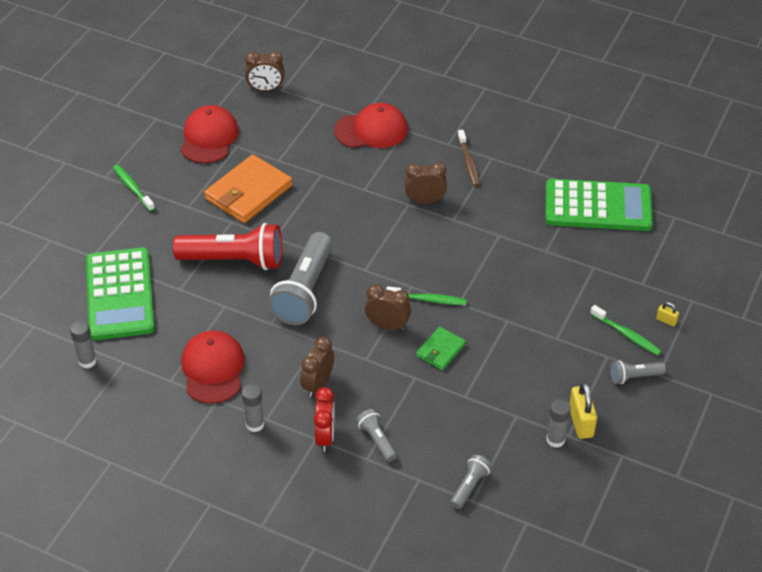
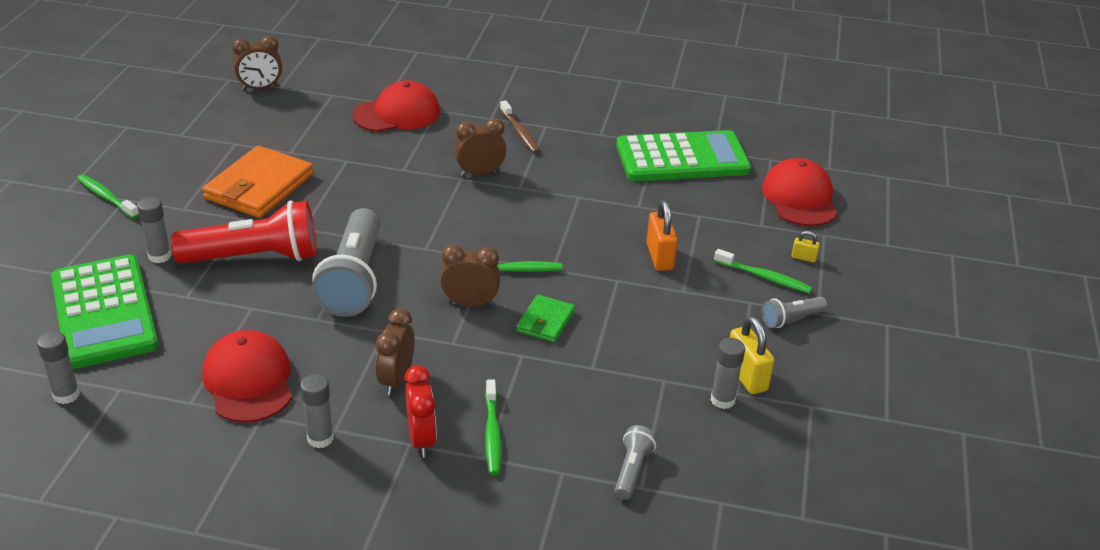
camera: 15 degrees left, 10 degrees down
(165, 249) = (159, 256): none -> grey glue stick
(209, 138) = (198, 139): red cap -> red cap (799, 198)
(377, 440) = (492, 433): grey flashlight -> green toothbrush
(547, 303) = (659, 257): none -> orange padlock

